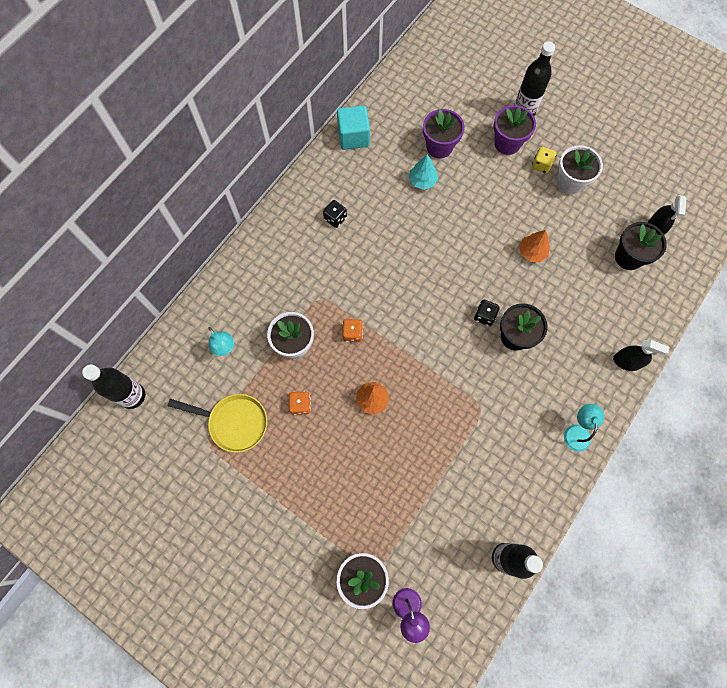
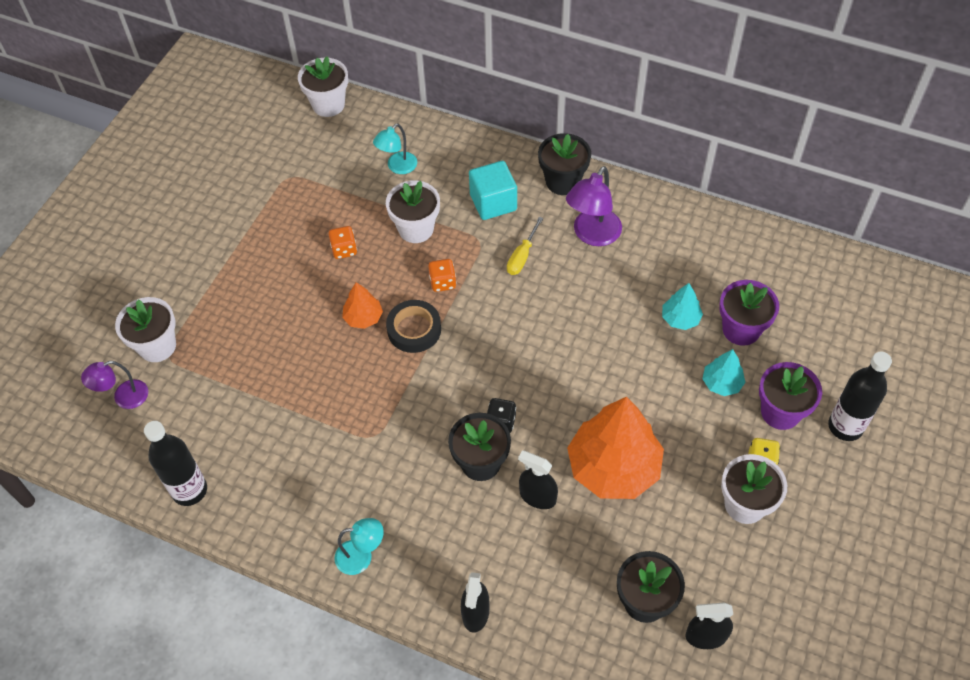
camera: 80 degrees right, 15 degrees down
(132, 396) = (328, 105): black bottle -> white flower pot
(234, 422) = (314, 195): yellow pan -> none
(278, 227) = (563, 181): none -> black flower pot
(335, 218) = (592, 235): black dice -> purple lamp
(342, 271) = (522, 256): none -> yellow screwdriver
(353, 137) = (718, 231): turquoise cube -> turquoise cube (493, 202)
(392, 363) = (414, 329): none -> black tape
(479, 170) = (721, 383): none -> turquoise tree
(532, 252) = (613, 467): orange tree -> orange tree, size x2.15
(547, 304) = (537, 497): none -> black spray bottle

